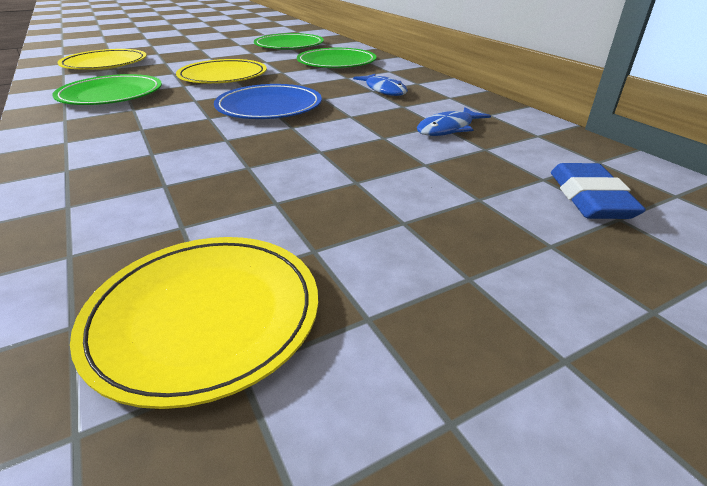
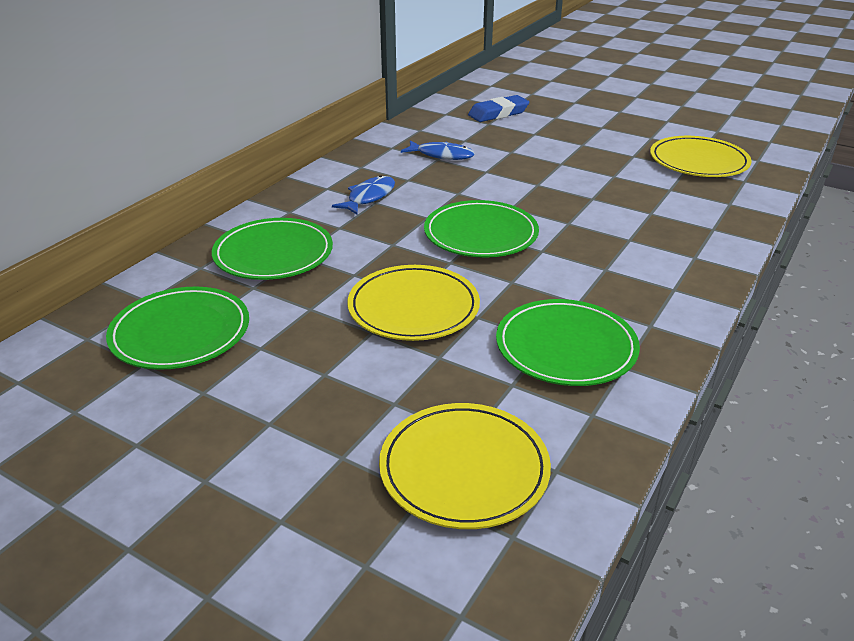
camera: 120 degrees left, 0 degrees up
(269, 107) = (480, 234): blue plate -> green plate

